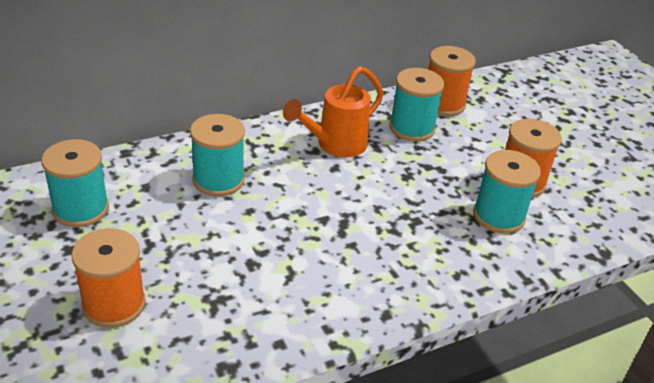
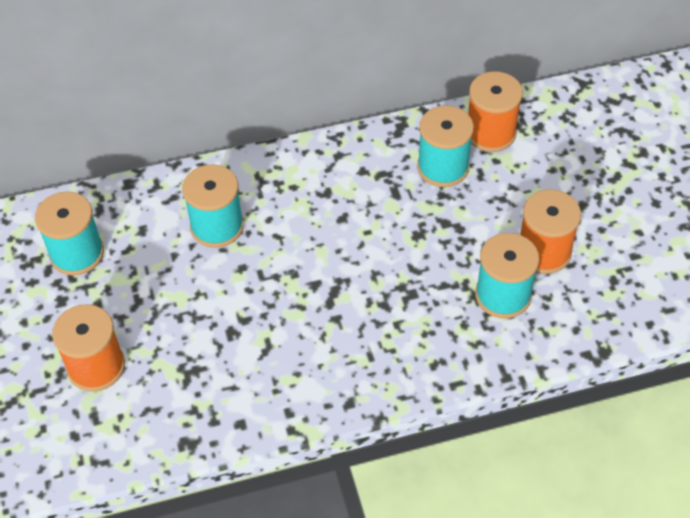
camera: 15 degrees right, 15 degrees up
(335, 145) = (349, 187): orange watering can -> none

